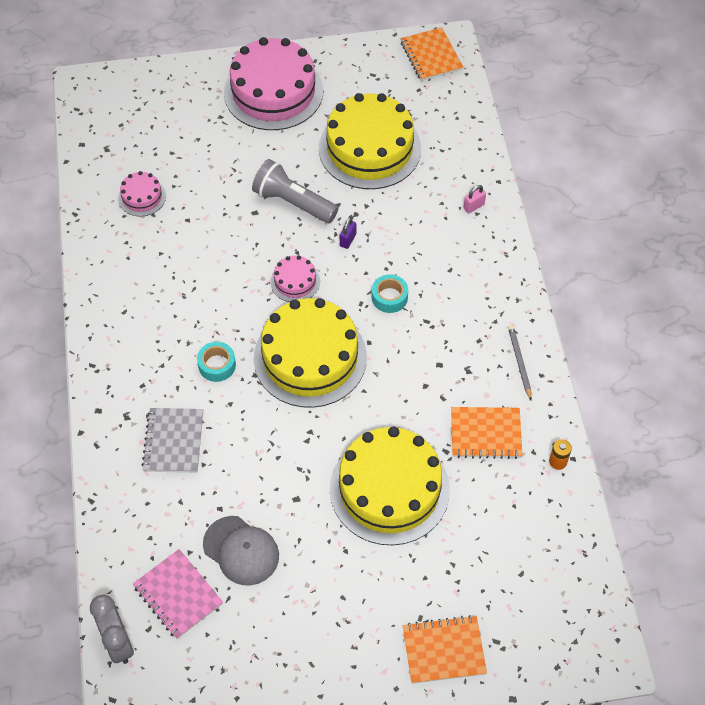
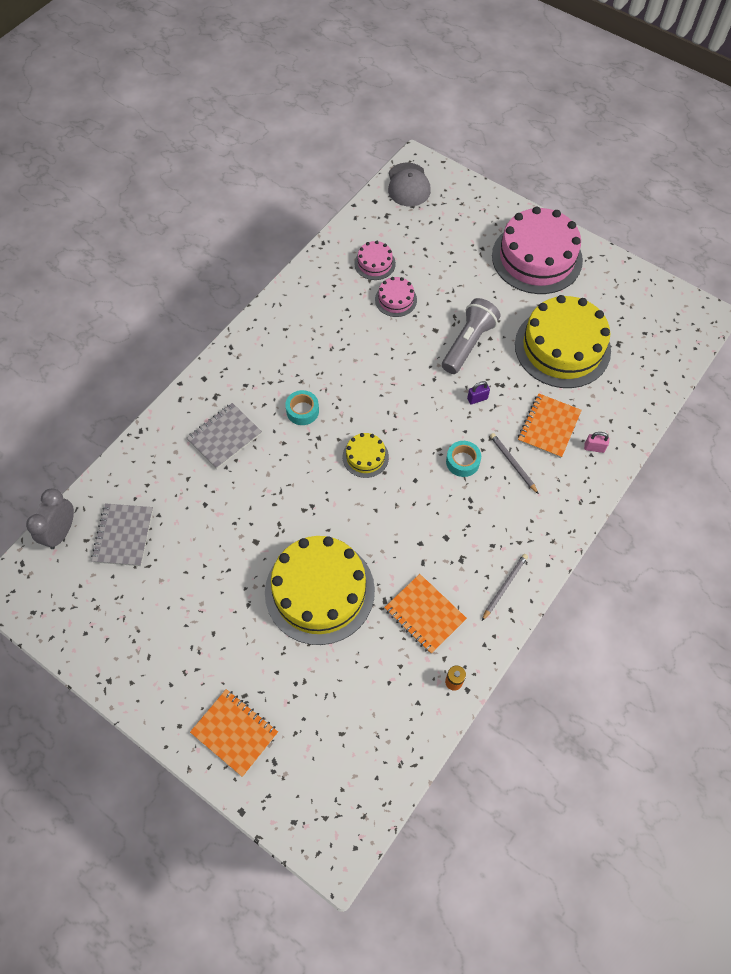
camera: 45 degrees right, 5 degrees up
(178, 595) = (123, 535): pink notebook -> grey notebook
(241, 550) = (188, 543): grey cap -> grey cap (408, 185)
(293, 202) = (468, 343): grey flashlight -> grey flashlight turned 45 degrees clockwise
(295, 281) = (411, 398): pink cake -> pink cake (396, 299)
(310, 357) = (365, 457): yellow cake -> yellow cake, size x0.45
(428, 267) = (512, 463): none -> grey pencil
(431, 56) = (681, 315): orange notebook -> orange notebook (548, 427)

